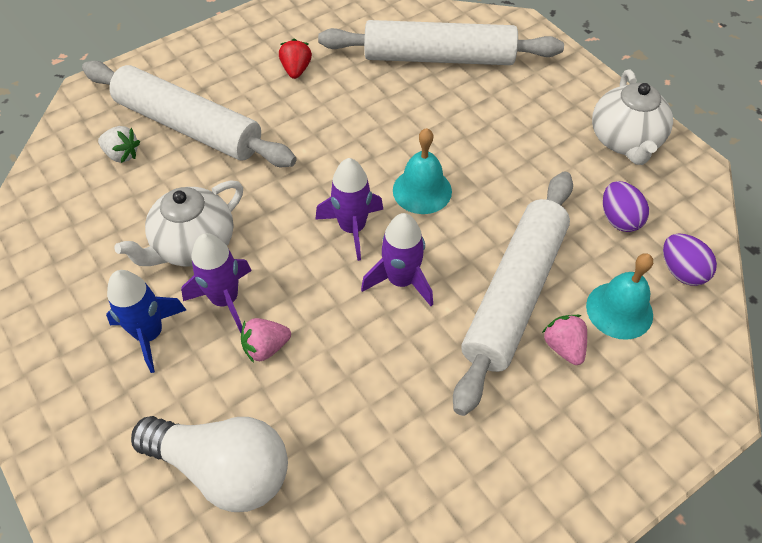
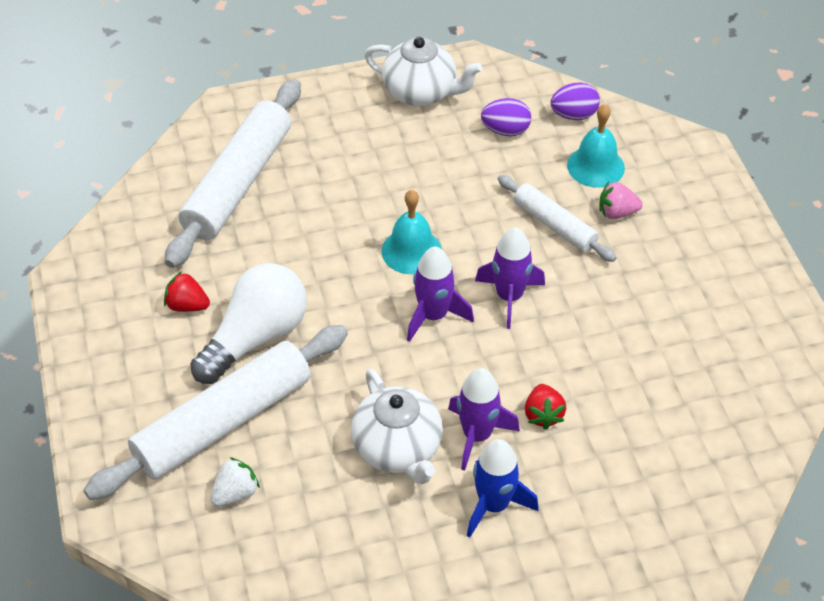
camera: 70 degrees left, 5 degrees down
(223, 469) = (654, 472): white light bulb -> white light bulb (255, 337)
(266, 347) = (543, 415): pink strawberry -> red strawberry
(514, 294) = (554, 225): white rolling pin -> white rolling pin, size x0.56

